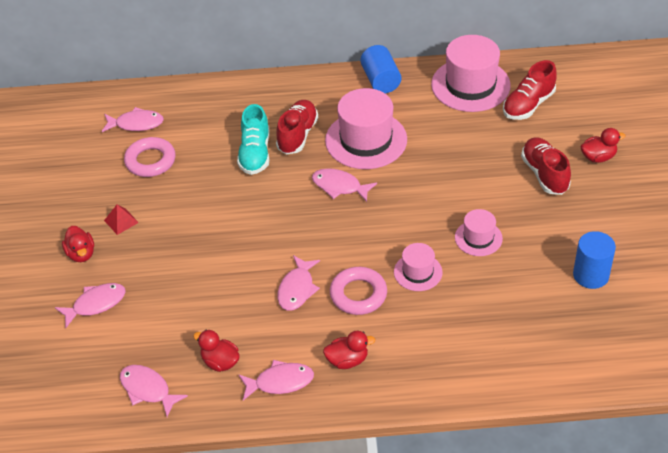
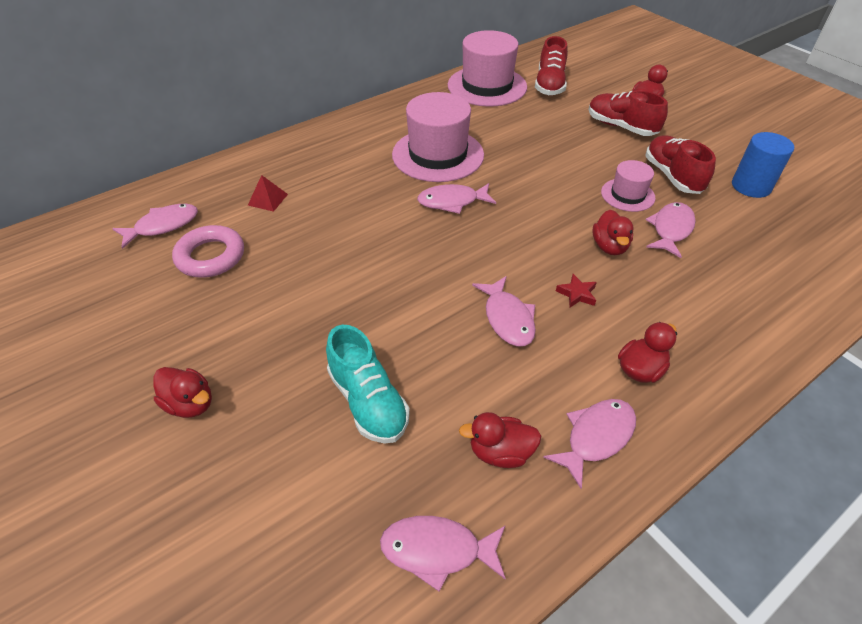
camera: 35 degrees left, 0 degrees up
(95, 304) = (262, 463): pink fish -> pink fish (671, 229)
(121, 221) = (221, 338): red pyramid -> red pyramid (267, 199)
(255, 154) = (333, 205): turquoise shoe -> turquoise shoe (368, 401)
(297, 135) = (364, 174): red shoe -> red shoe (672, 176)
(358, 294) = (577, 294): pink ring -> red star
(381, 80) = (404, 106): blue cylinder -> none
(418, 272) = (609, 247): pink hat -> red duck

